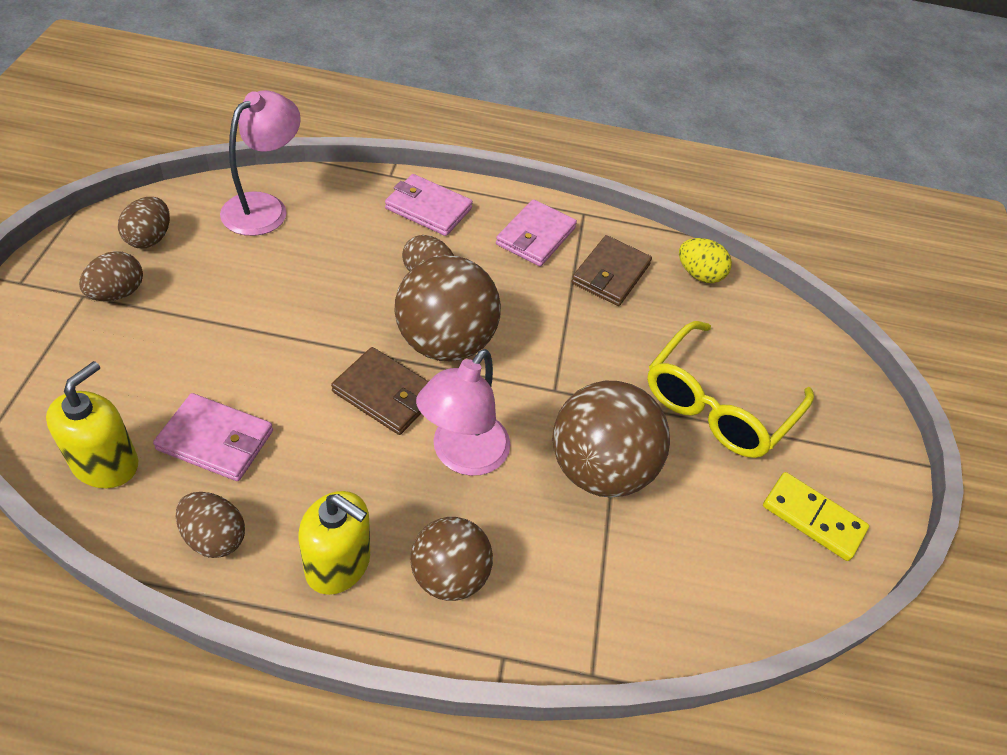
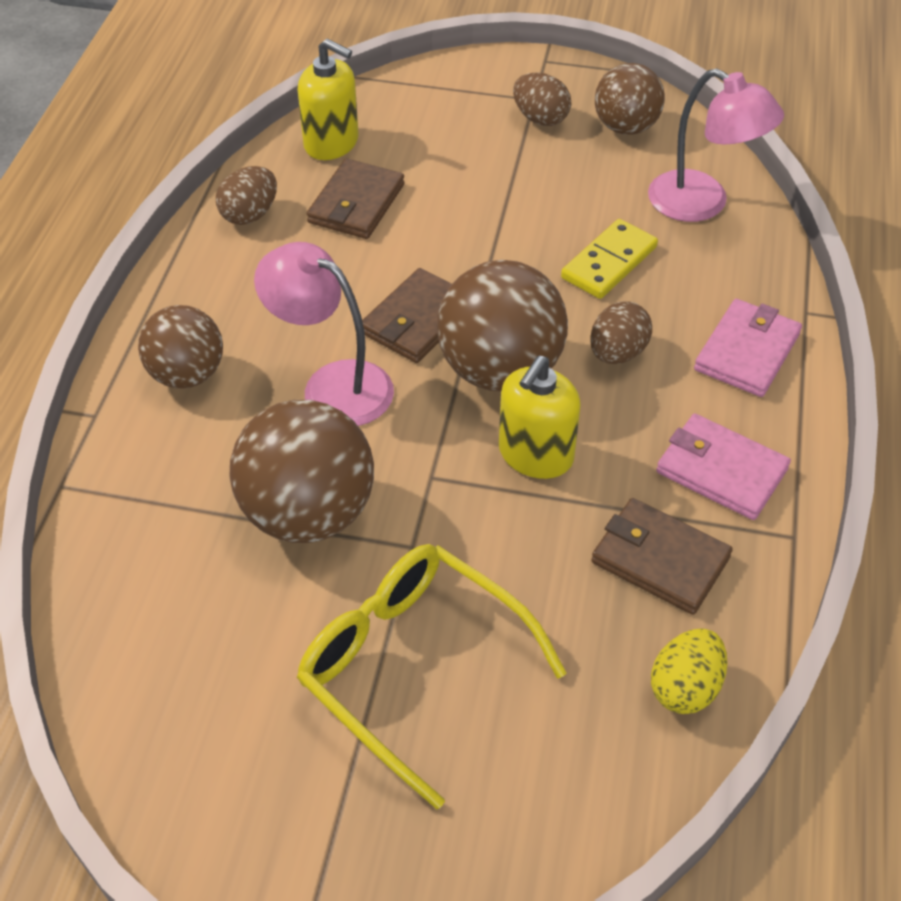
camera: 100 degrees right, 0 degrees up
(149, 238) = (625, 127): brown egg -> brown ball
(216, 440) = (356, 204): pink wallet -> brown wallet
(338, 564) = (211, 295): yellow soap dispenser -> yellow soap dispenser (535, 454)
(813, 518) = (216, 757): yellow domino -> yellow domino (609, 263)

